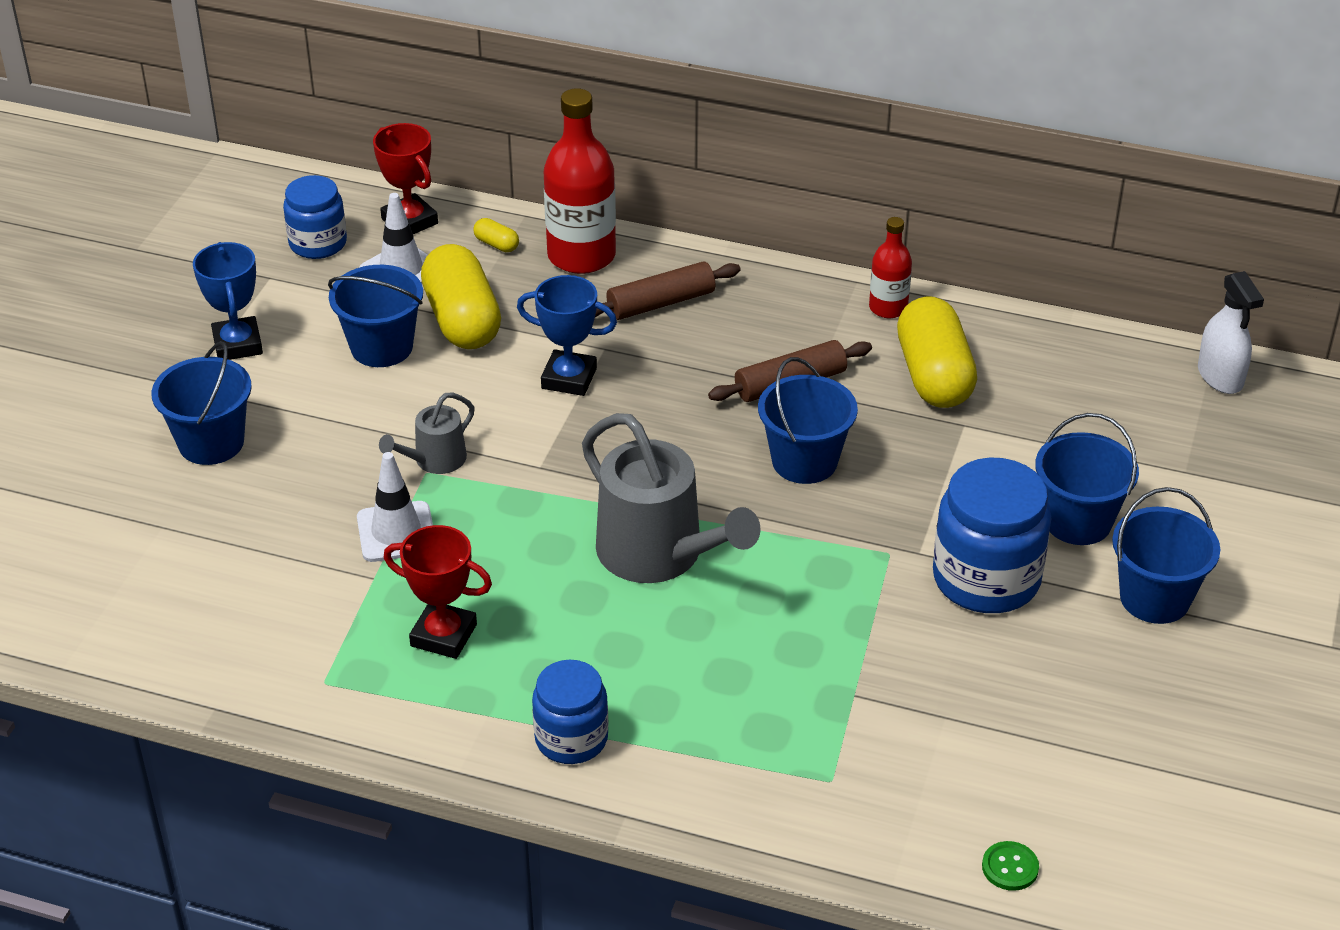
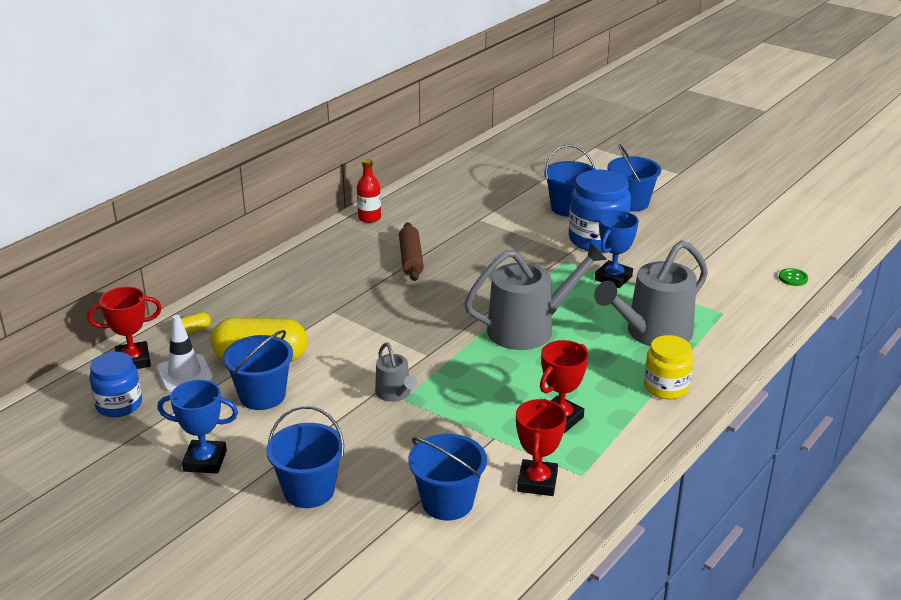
camera: 70 degrees left, 10 degrees down
(293, 641) = (537, 482): none -> red trophy
(396, 532) = (455, 421): white traffic cone -> none
(569, 378) = (351, 329): blue trophy -> blue trophy (613, 278)
(571, 739) = (666, 387): blue jar -> yellow jar
(581, 256) = (235, 302): red bottle -> none
(661, 303) = (306, 284): brown rolling pin -> none
(719, 699) = (653, 333): none -> grey watering can
(804, 461) = (479, 268): blue bucket -> blue bucket (447, 502)
(934, 375) = (435, 218): yellow capsule -> none
(1220, 376) = (487, 151): white spray bottle -> none

